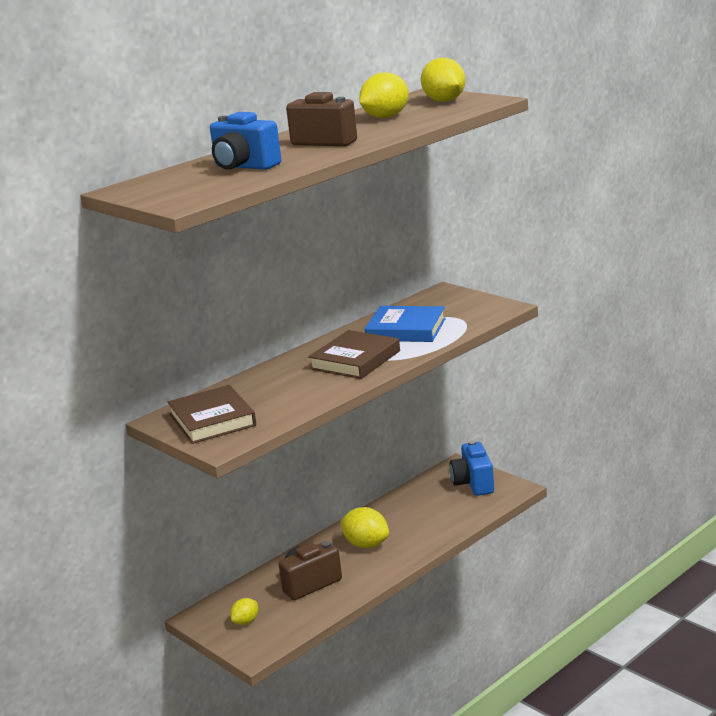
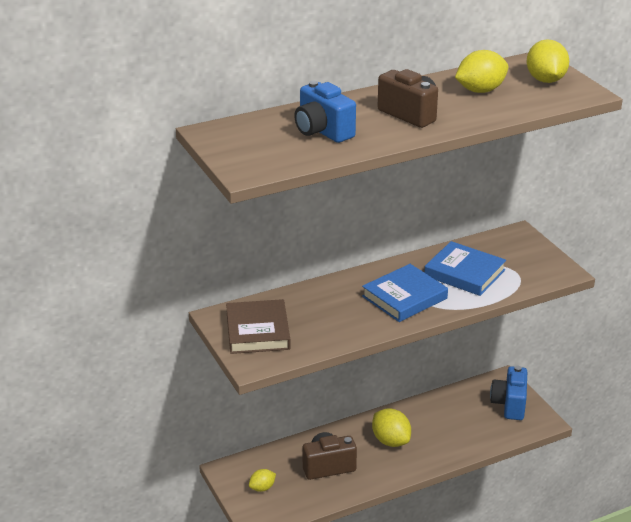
camera: 15 degrees right, 10 degrees up
(355, 360) = (404, 297): brown book -> blue book

